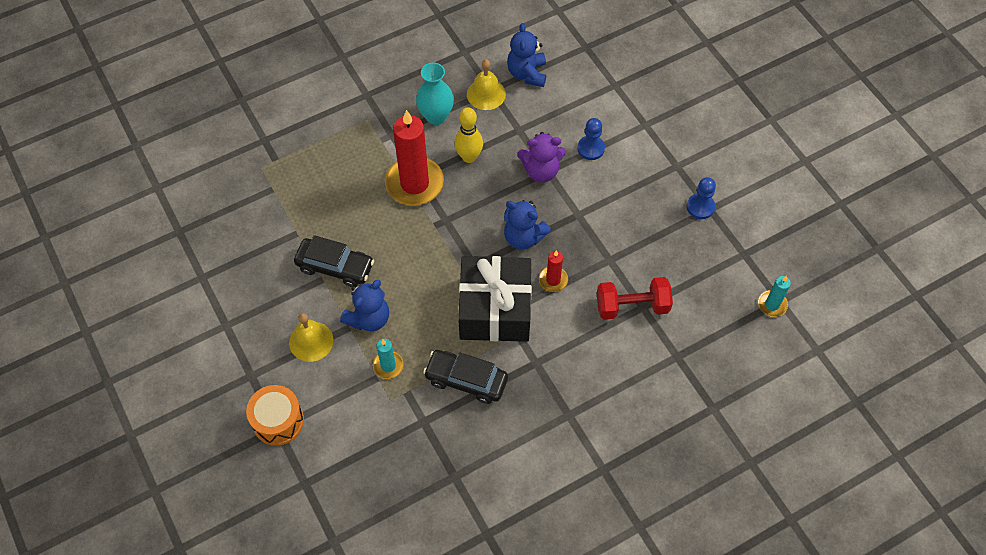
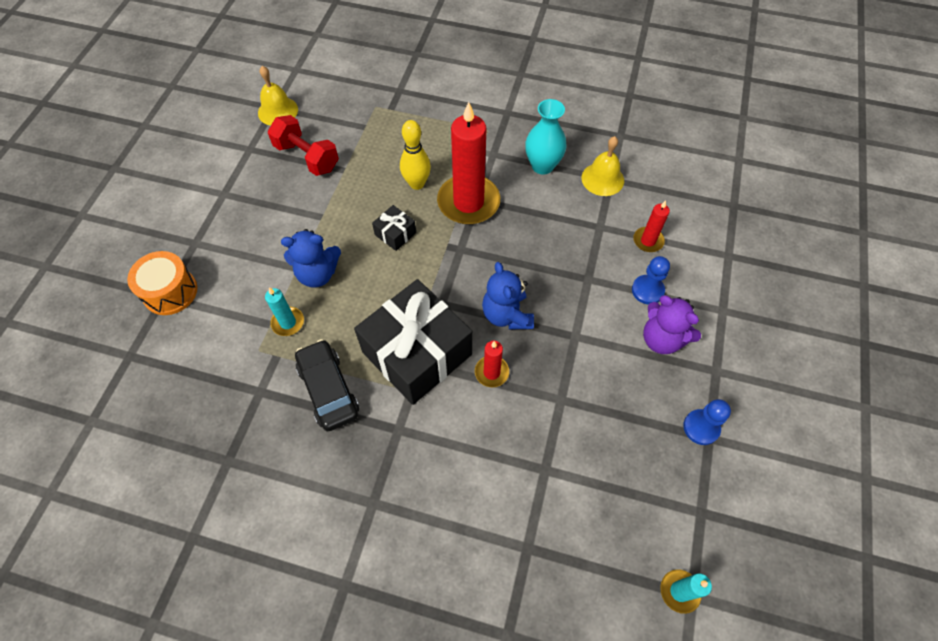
camera: 45 degrees right, 0 degrees up
(311, 341) = (260, 254): yellow bell -> yellow bell (278, 111)
(335, 267) = (340, 215): black car -> none
(389, 247) = (395, 234): none -> black gift
(469, 157) = (534, 216): yellow bowling pin -> yellow bowling pin (417, 184)
(527, 73) = (656, 188): blue teddy bear -> none
(541, 171) = (582, 274): purple teddy bear -> purple teddy bear (662, 339)
(558, 115) = (648, 241): none -> red candle
(632, 306) = (536, 460): red dumbbell -> red dumbbell (307, 157)

